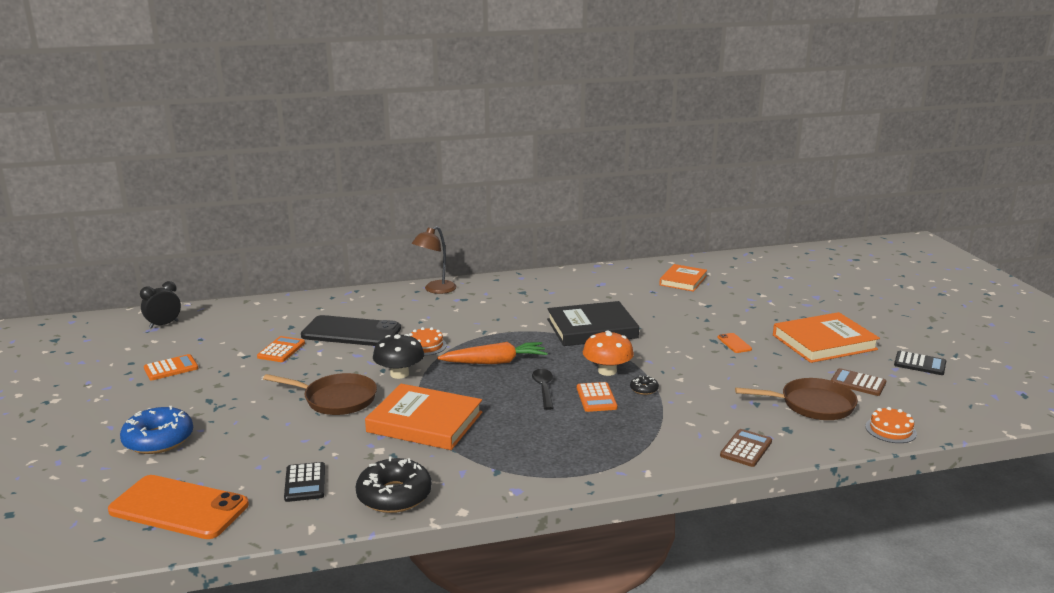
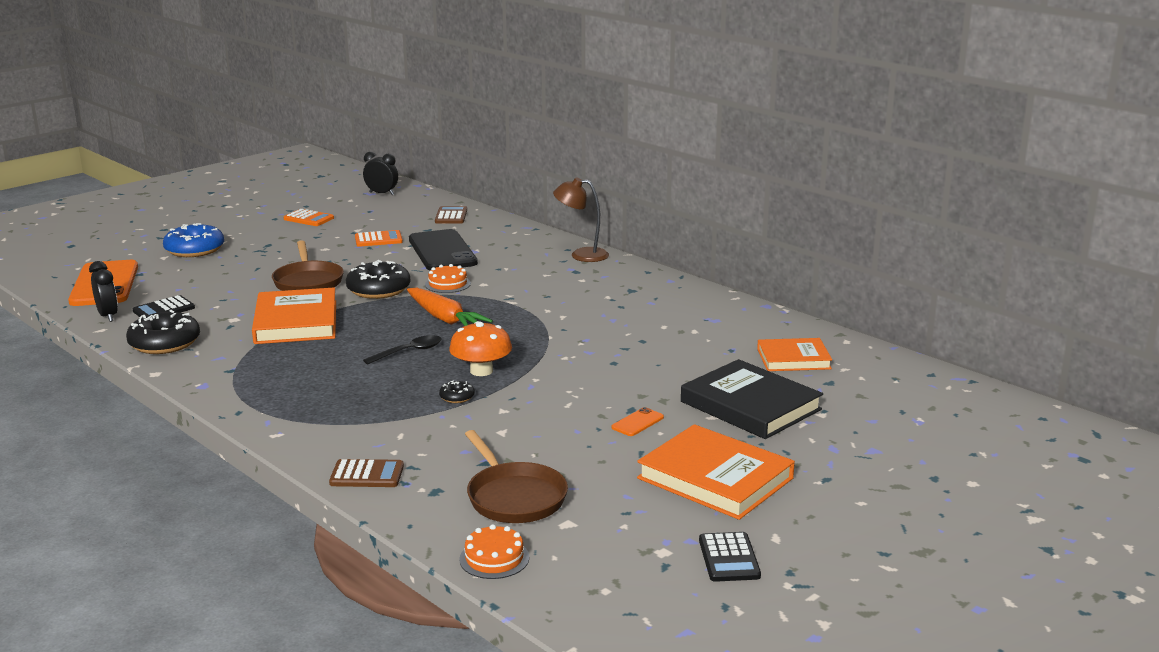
camera: 60 degrees right, 0 degrees up
(278, 518) = (108, 316): none -> black clock
(399, 374) = (378, 290): black mushroom -> black donut
(592, 328) = (579, 341): black book -> black book (750, 406)
(596, 398) = (413, 379): orange calculator -> none
(858, 383) = (611, 519): brown calculator -> brown calculator (451, 216)

